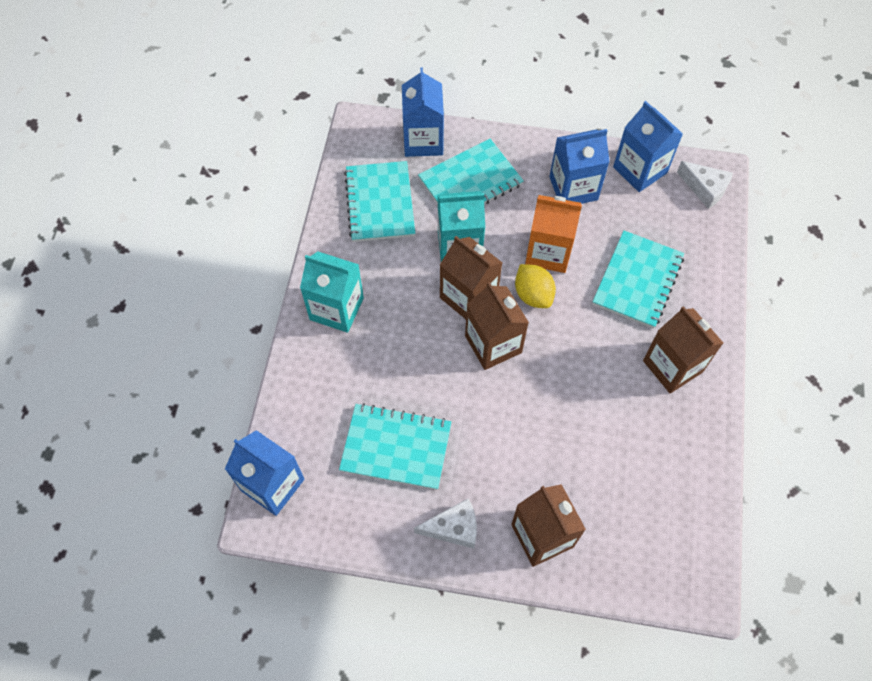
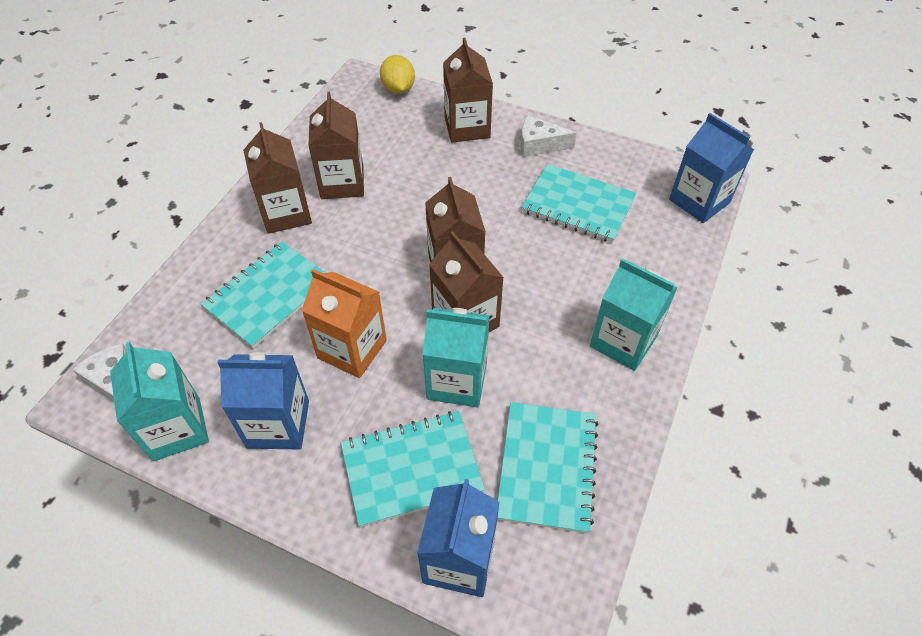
camera: 165 degrees left, 10 degrees down
(533, 295) = (392, 306): yellow lemon -> yellow lemon (398, 89)
(639, 417) = (342, 183): none -> brown carton
(640, 170) = (176, 429): blue carton -> turquoise carton

